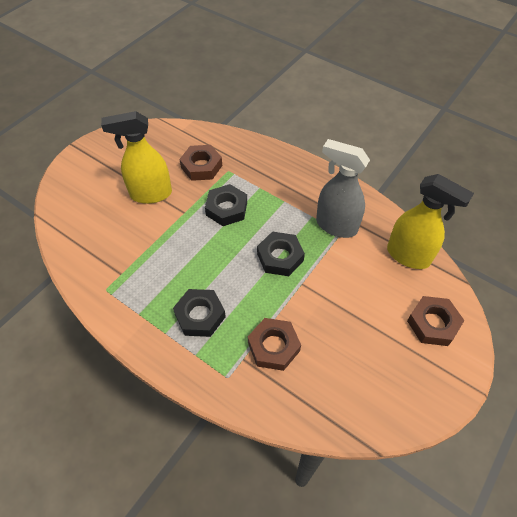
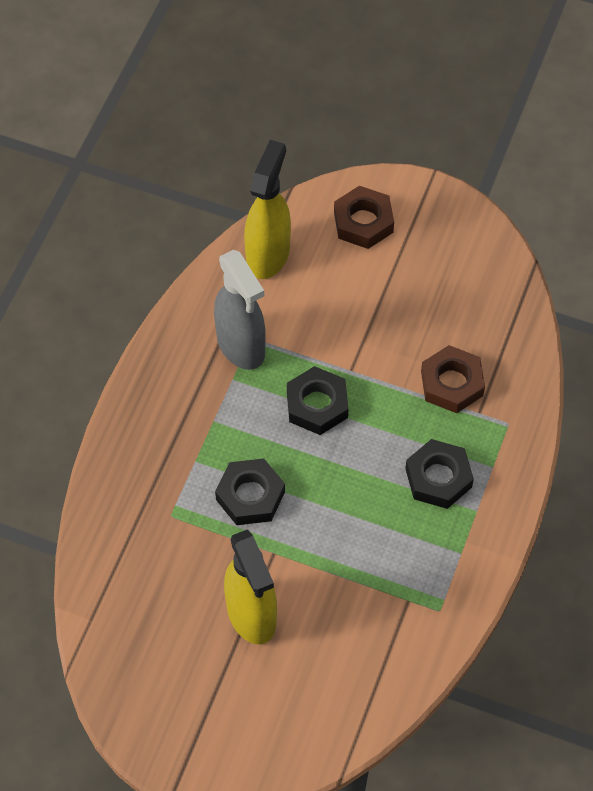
camera: 105 degrees left, 5 degrees up
(201, 166) = (171, 558): brown nut -> none
(336, 225) = (241, 346): grey spray bottle -> grey spray bottle turned 45 degrees counterclockwise

